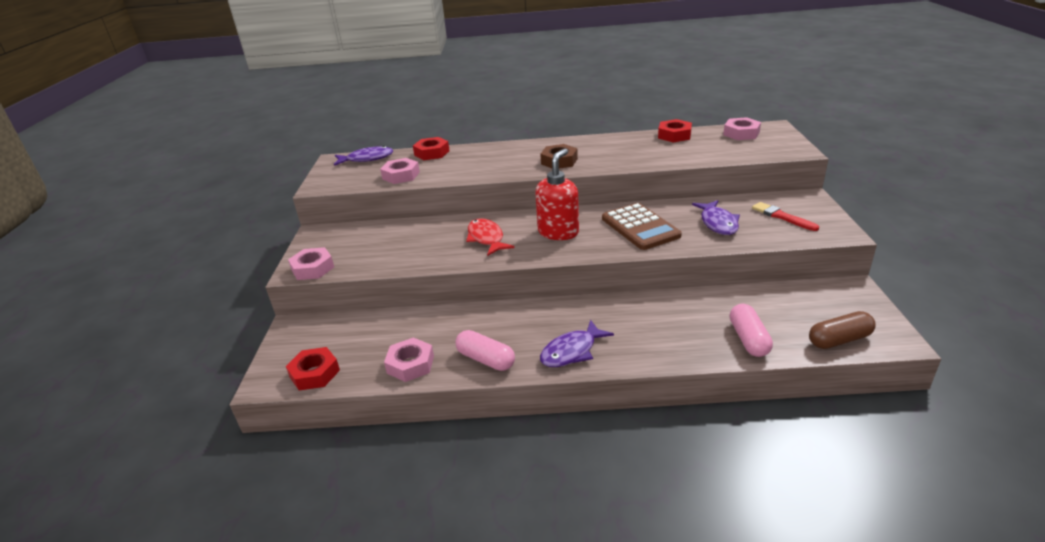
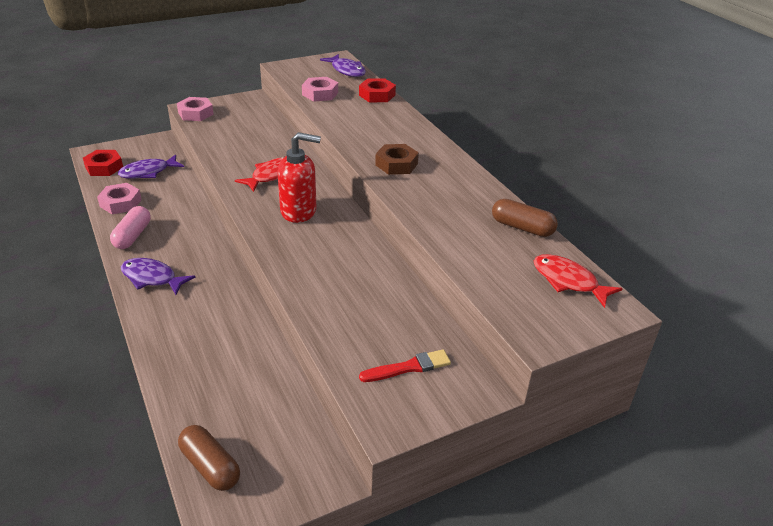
camera: 60 degrees right, 5 degrees up
(640, 227) = (331, 260): brown calculator -> none
(674, 135) = (522, 227): red nut -> brown capsule
(718, 223) = (366, 315): purple fish -> purple fish (148, 172)
(741, 133) = (568, 281): pink nut -> red fish
(748, 339) = (195, 390): pink capsule -> none
(782, 217) = (408, 367): red brush -> red brush turned 45 degrees clockwise

